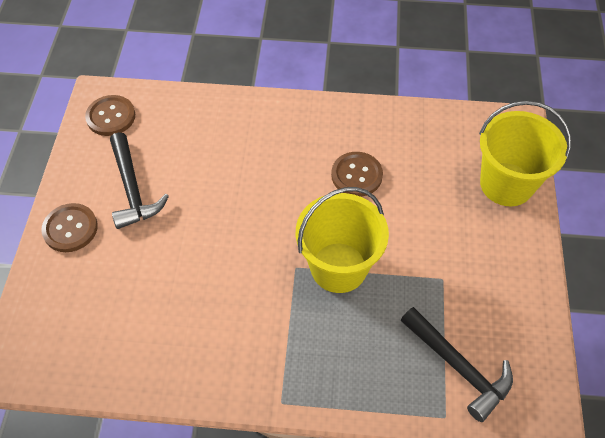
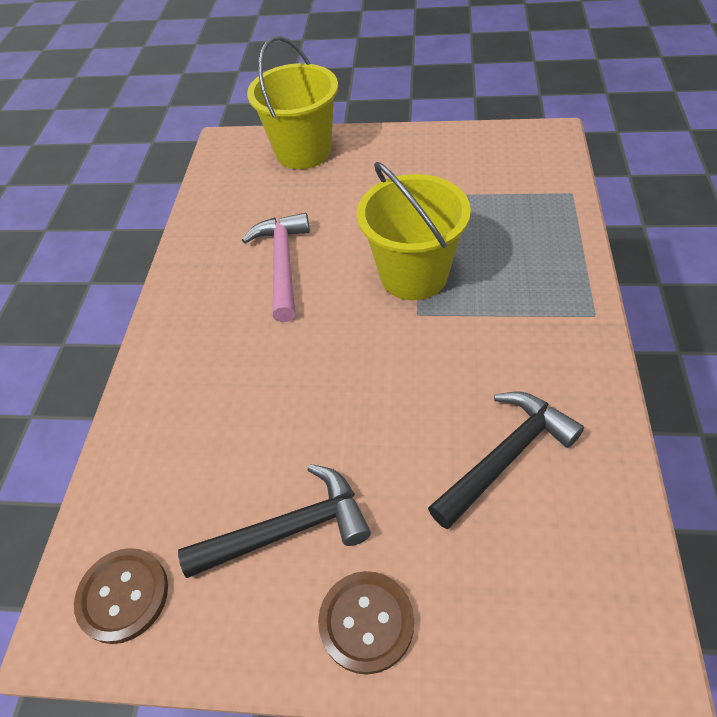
camera: 85 degrees left, 5 degrees down
(356, 175) = (282, 264): brown button -> pink hammer
(458, 367) = (517, 184): black hammer -> black hammer (505, 457)

